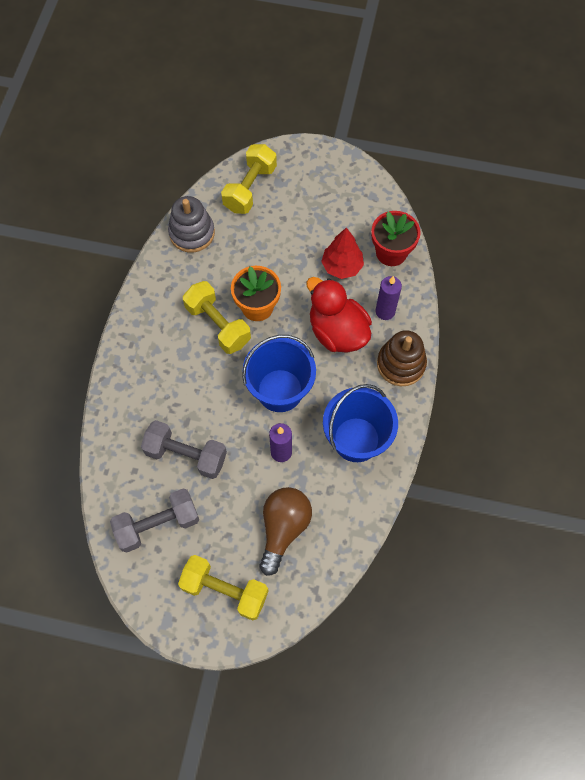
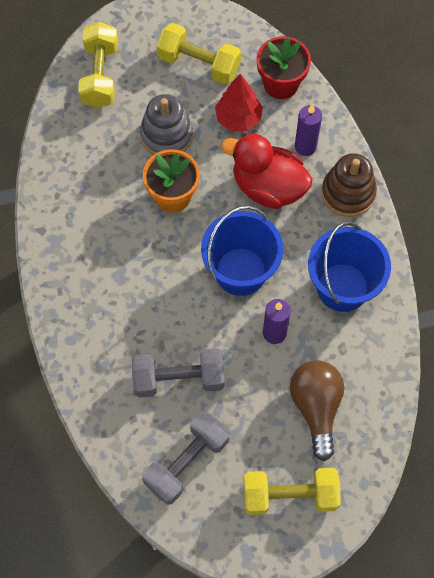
camera: 25 degrees left, 0 degrees up
(192, 233) = (63, 147): grey stacking toy -> grey stacking toy (166, 135)
(218, 325) = (141, 231): yellow dumbbell -> yellow dumbbell (199, 64)

